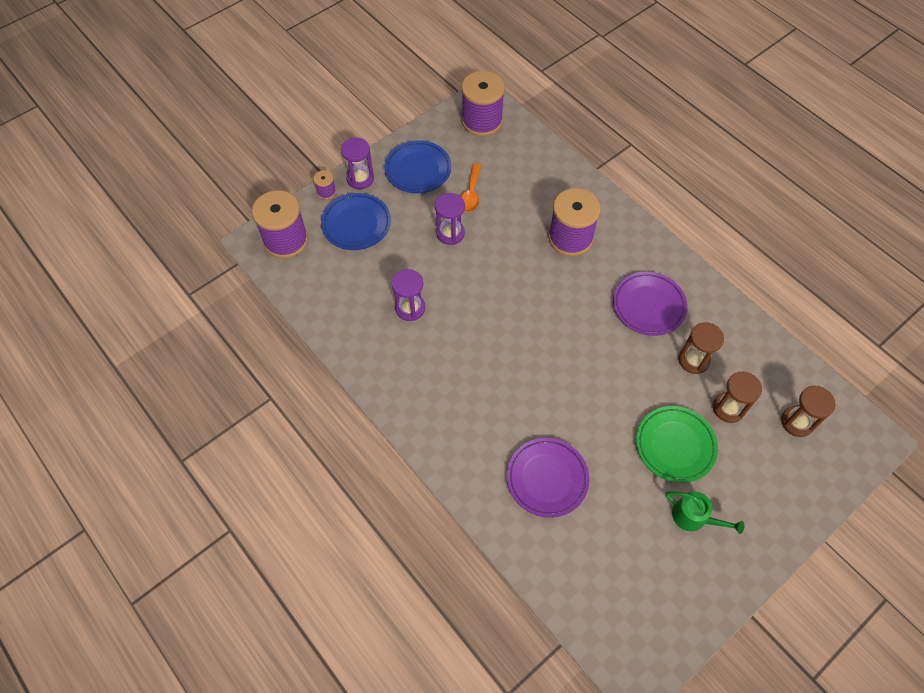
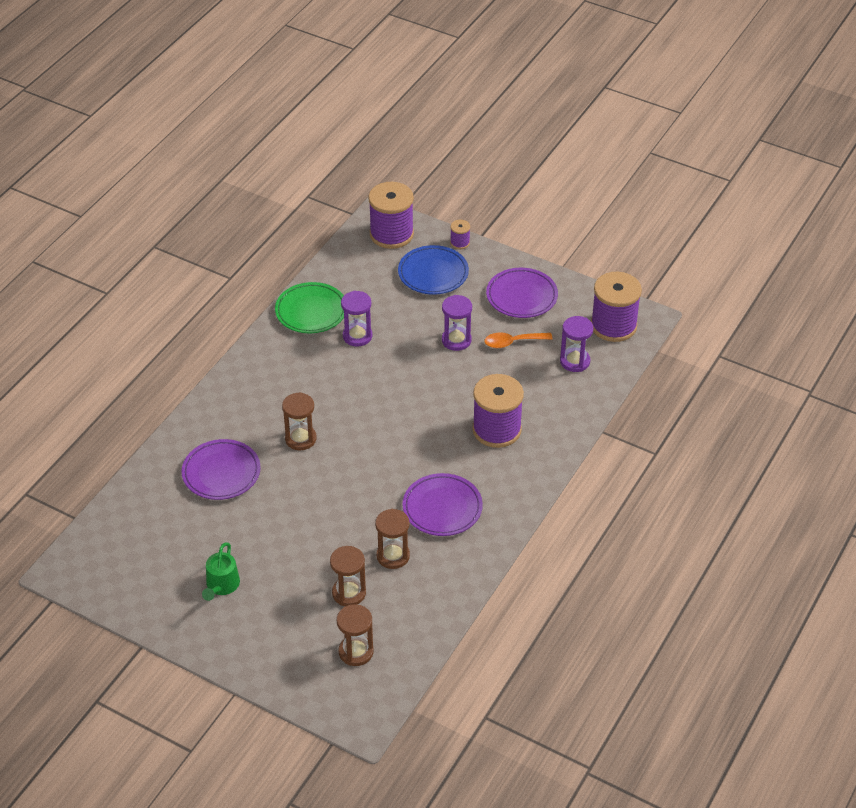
camera: 70 degrees right, 15 degrees down
(360, 178) = (488, 260): purple hourglass -> purple hourglass (575, 361)
(418, 170) = (521, 296): blue plate -> purple plate
(526, 394) = (300, 439): none -> brown hourglass
(675, 445) = (290, 558): green plate -> green plate (311, 311)

